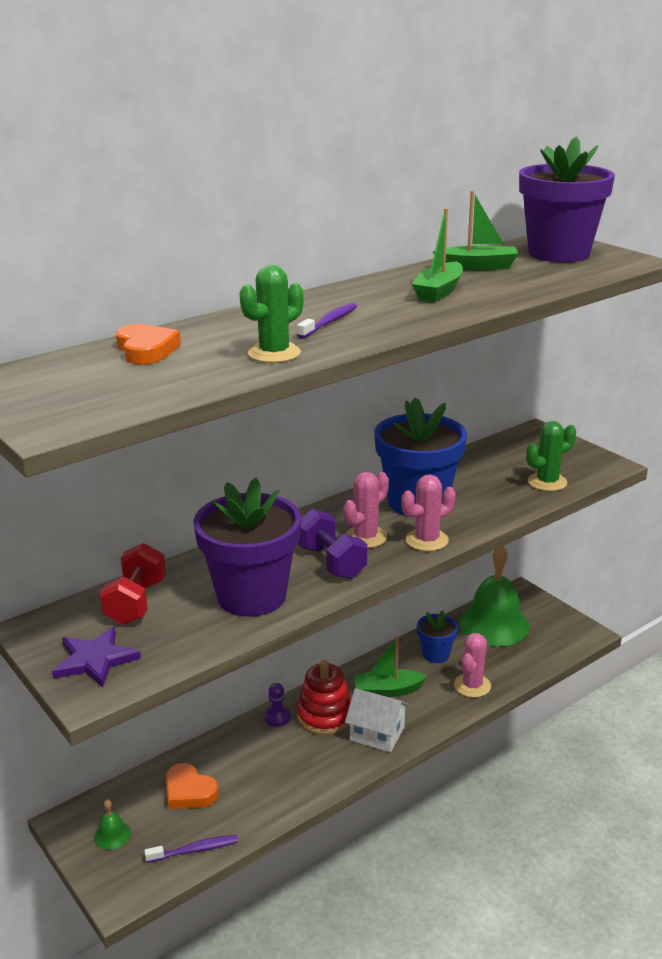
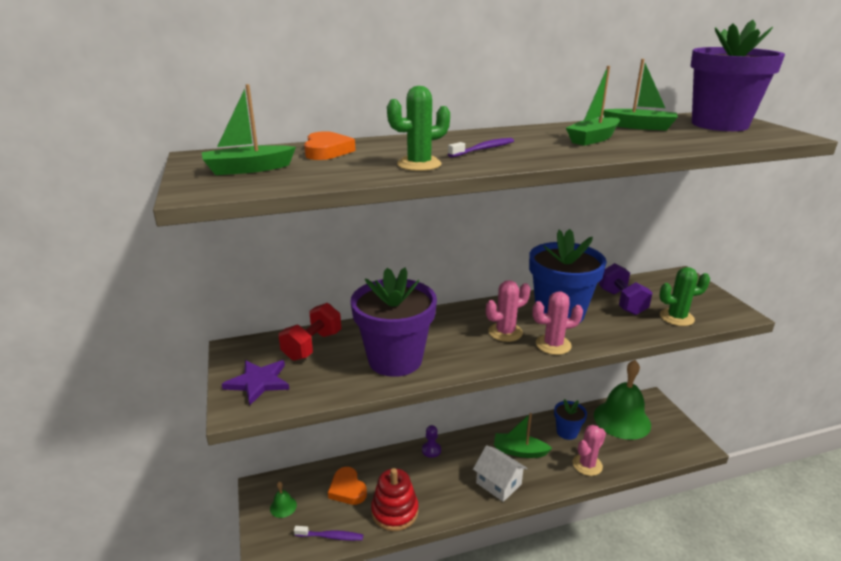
camera: 20 degrees right, 0 degrees up
(76, 389) = (248, 169): none -> green boat
(325, 716) = (465, 458): red stacking toy -> red stacking toy (395, 511)
(331, 562) = (468, 346): purple dumbbell -> purple dumbbell (622, 302)

